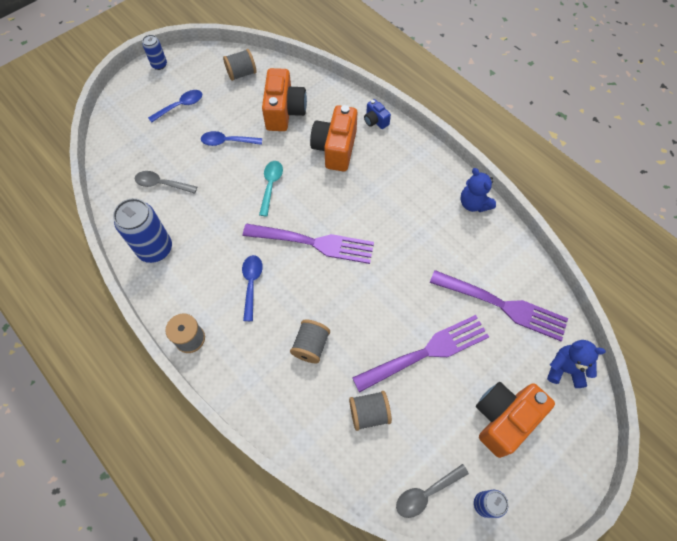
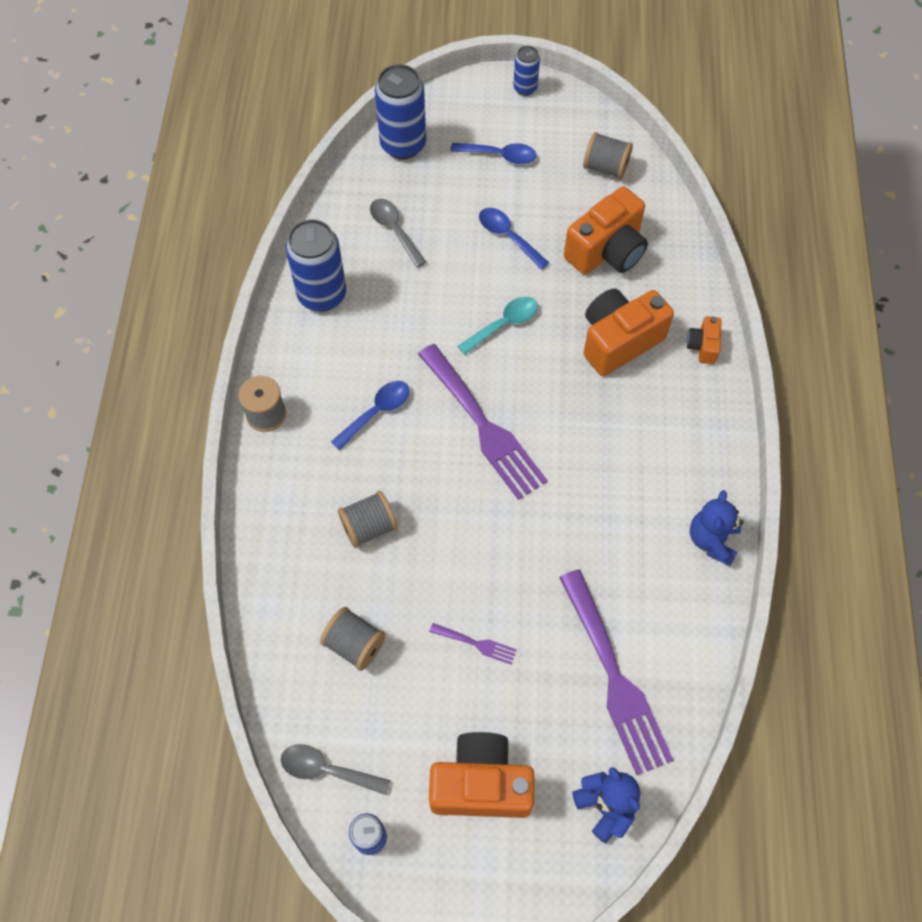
camera: 45 degrees right, 0 degrees up
(120, 138) = (403, 145): none -> blue can
(375, 121) = (703, 346): blue camera -> orange camera
(426, 352) = (476, 644): purple fork -> purple fork, size x0.42

